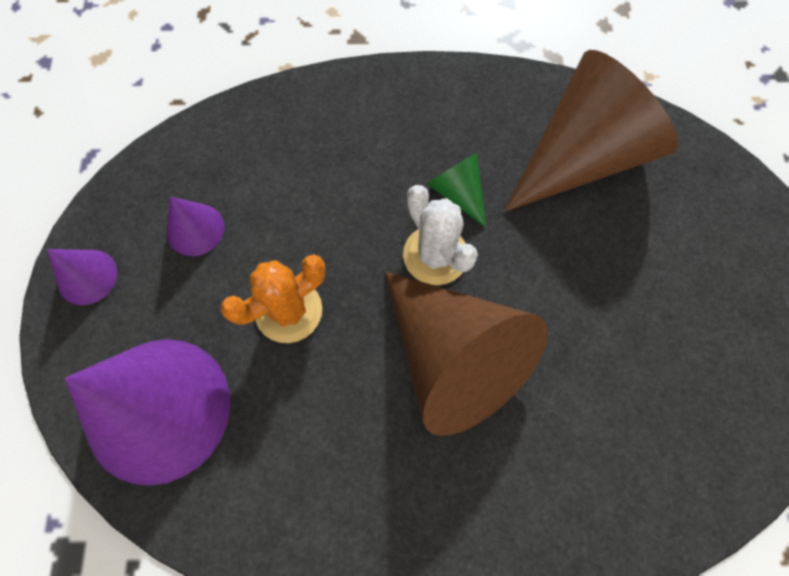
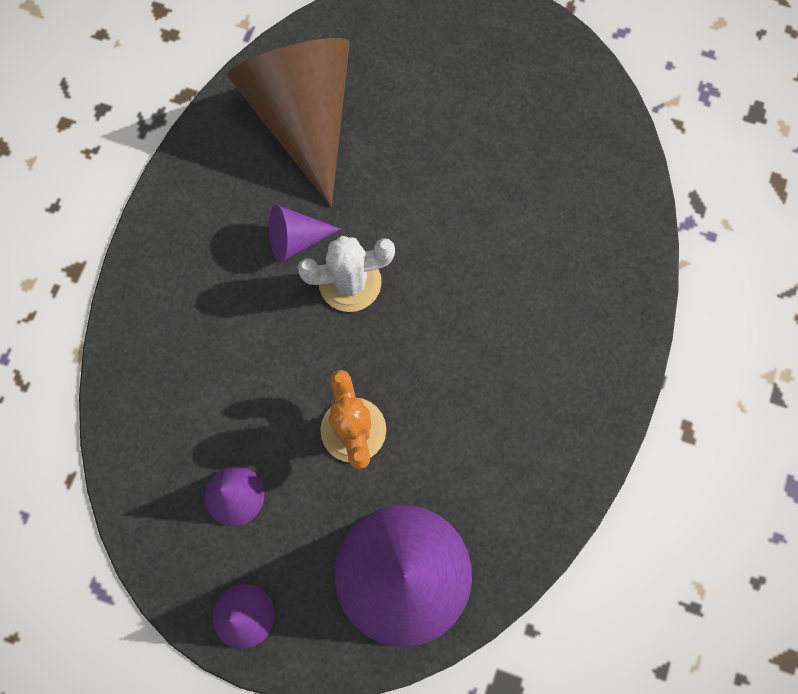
camera: 70 degrees left, 5 degrees up
(453, 358) = (449, 303): brown cone -> none
(458, 193) = (296, 239): green cone -> purple cone

